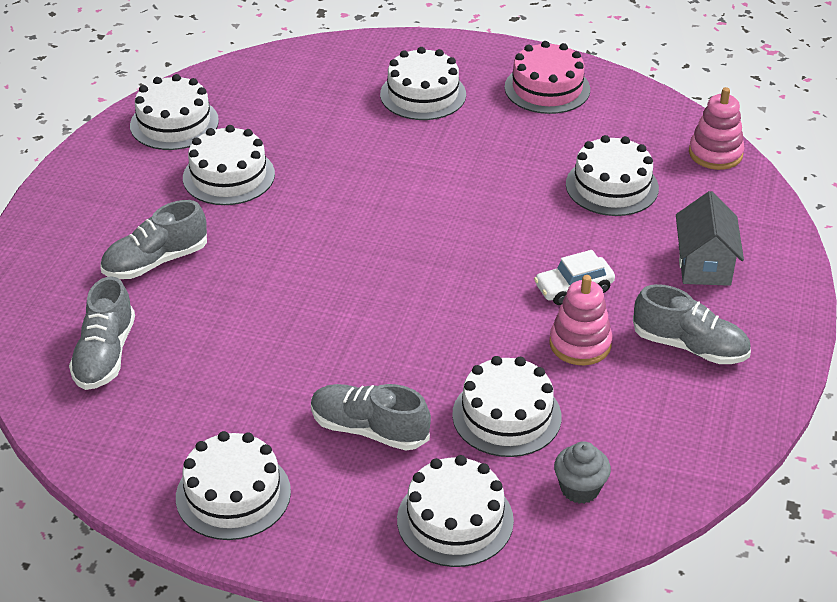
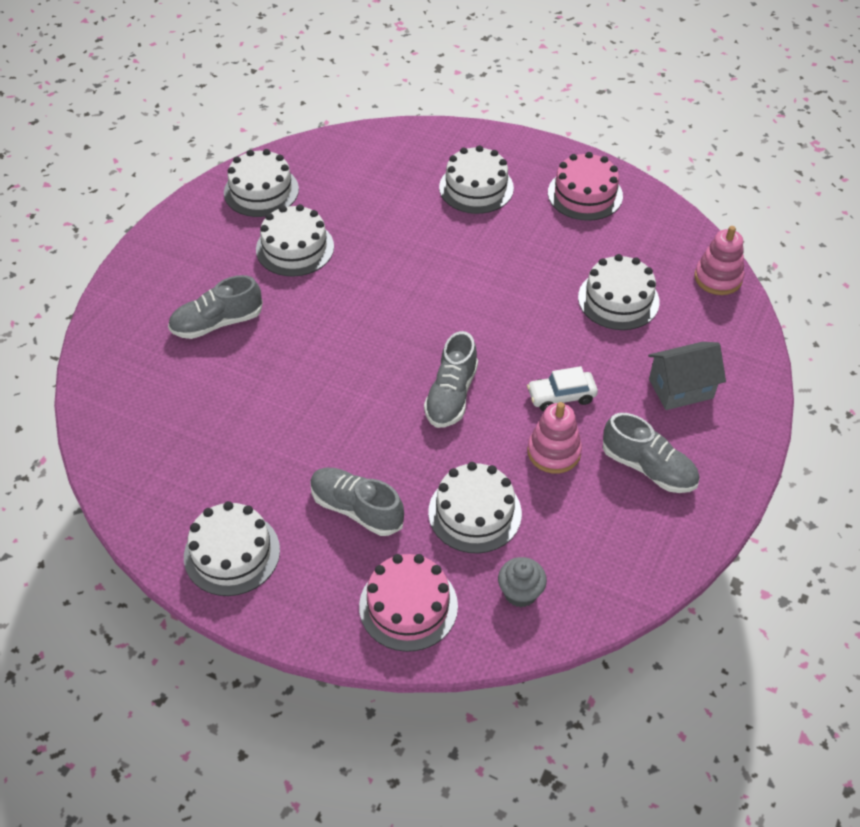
camera: 10 degrees right, 10 degrees up
(105, 355) = (157, 406): grey shoe -> grey shoe (451, 395)
(455, 520) = (408, 606): white cake -> pink cake
(704, 265) = (681, 389): grey house -> grey house turned 60 degrees clockwise

